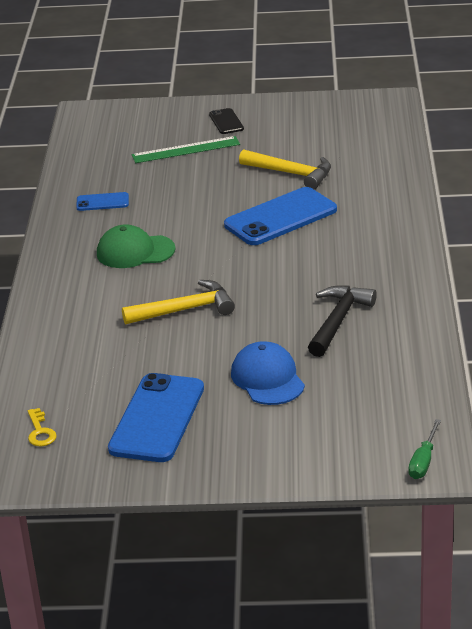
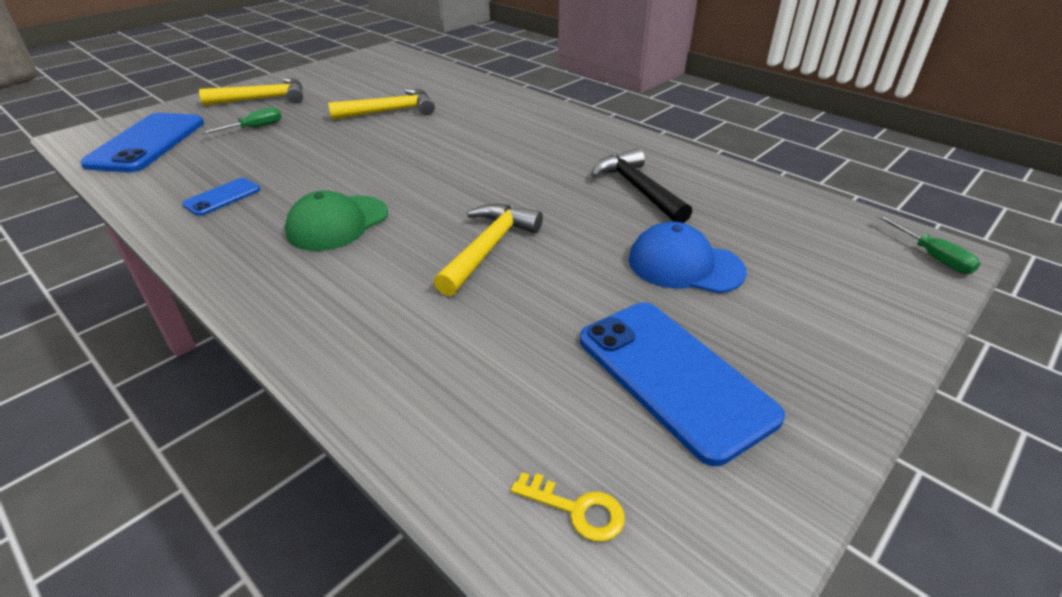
camera: 50 degrees left, 5 degrees up
(186, 150) = (254, 128): green ruler -> green screwdriver
(226, 122) = (263, 99): black phone -> yellow hammer
(280, 217) = (438, 141): blue phone -> blue phone (147, 143)

